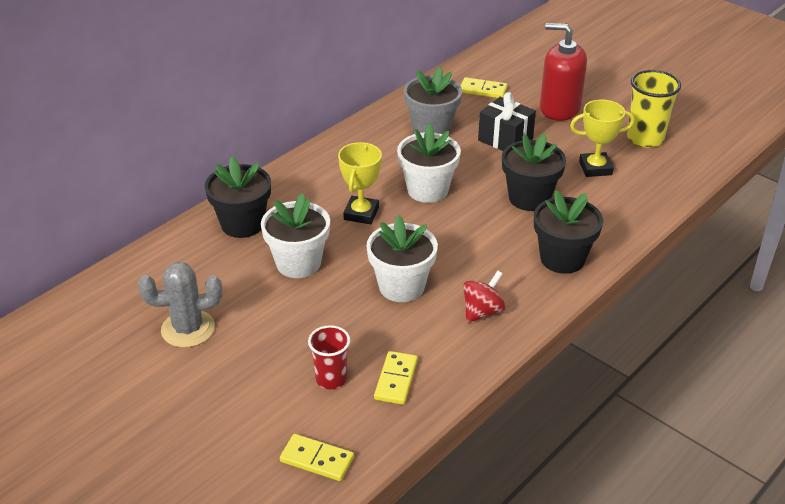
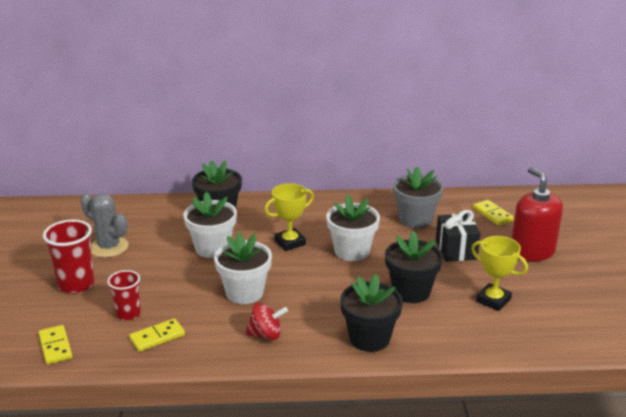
camera: 45 degrees right, 10 degrees down
(224, 388) = (76, 284): none -> red cup
(645, 138) = (570, 303): yellow cup -> none

